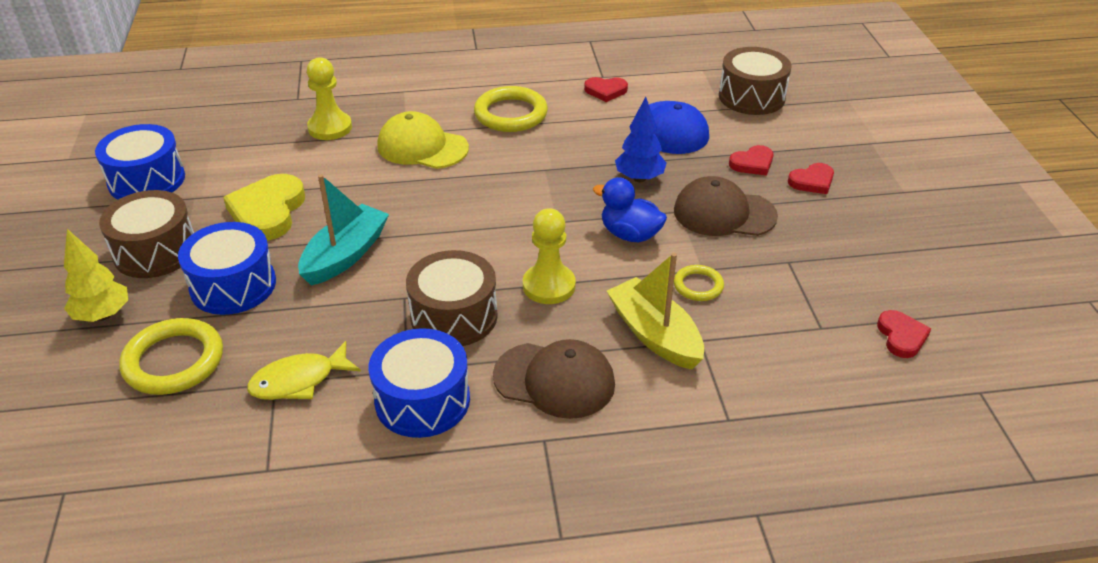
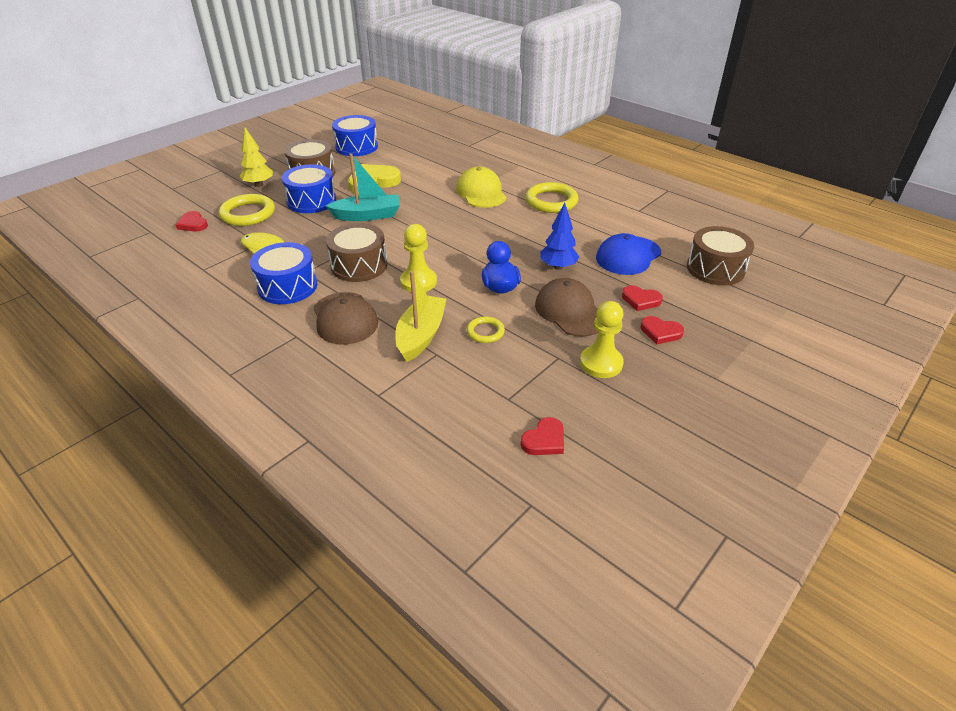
camera: 50 degrees right, 0 degrees up
(330, 128) = (458, 164): yellow pawn -> yellow pawn (601, 363)
(605, 91) = (625, 218): red heart -> red heart (193, 224)

